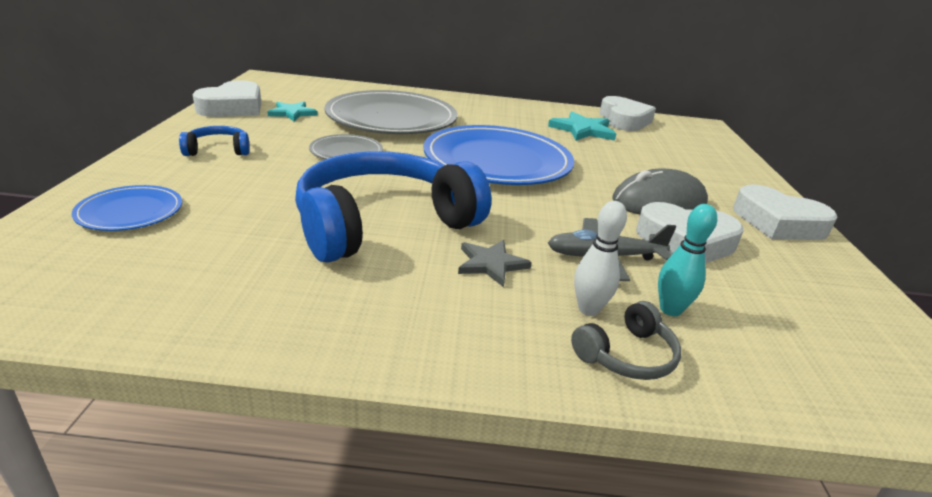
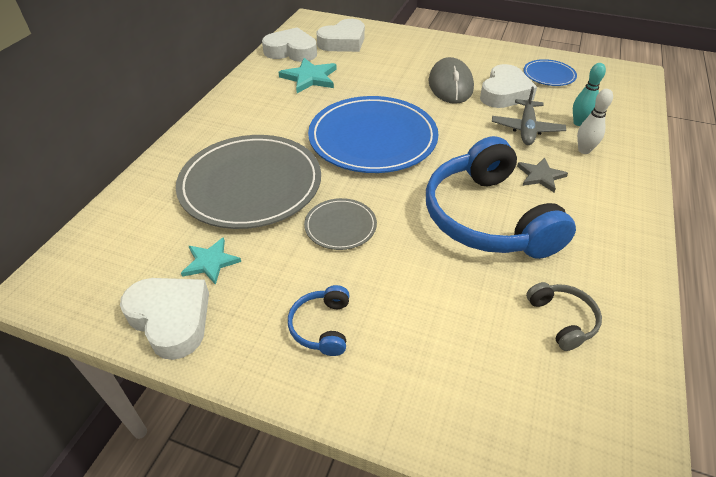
camera: 70 degrees left, 15 degrees up
(130, 212) = (473, 385): blue plate -> blue plate (549, 75)
(627, 355) = (622, 149): grey headphones -> grey headphones (562, 319)
(777, 223) = (478, 53): white heart -> white heart (343, 42)

